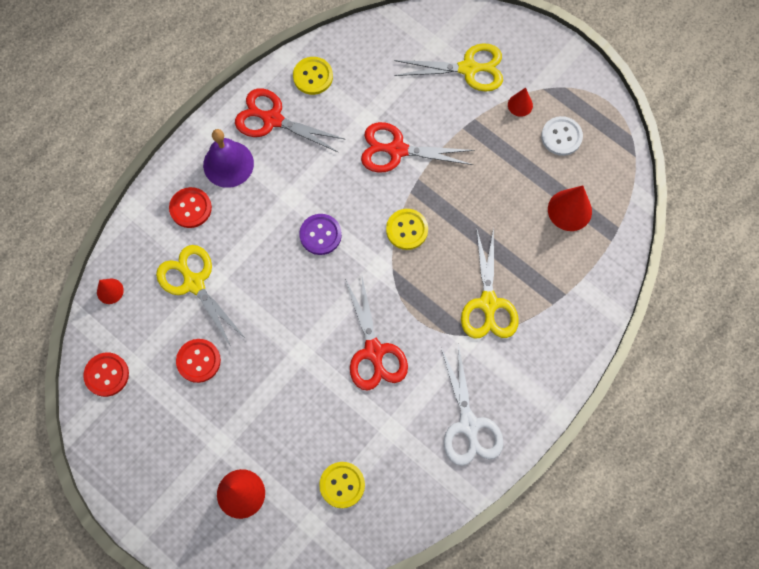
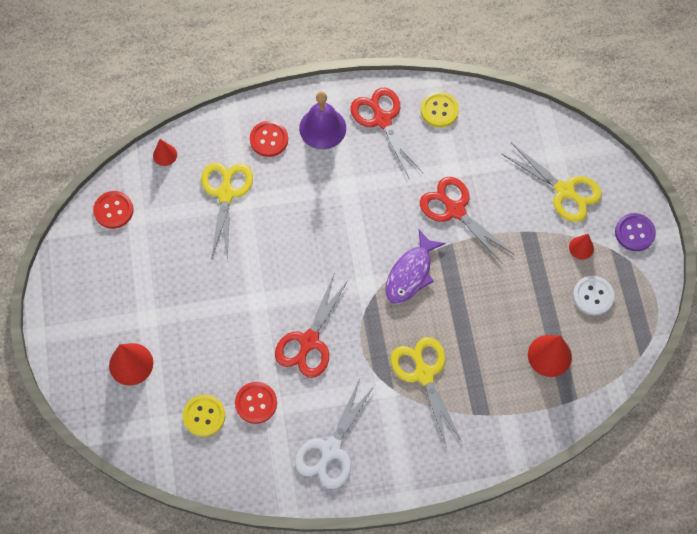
camera: 40 degrees right, 5 degrees down
(198, 361) = (182, 250): red button -> red button (256, 403)
(320, 235) = (344, 228): purple button -> purple button (634, 233)
(407, 230) = (410, 273): yellow button -> purple fish
(488, 303) = (424, 374): yellow scissors -> yellow scissors turned 120 degrees clockwise

